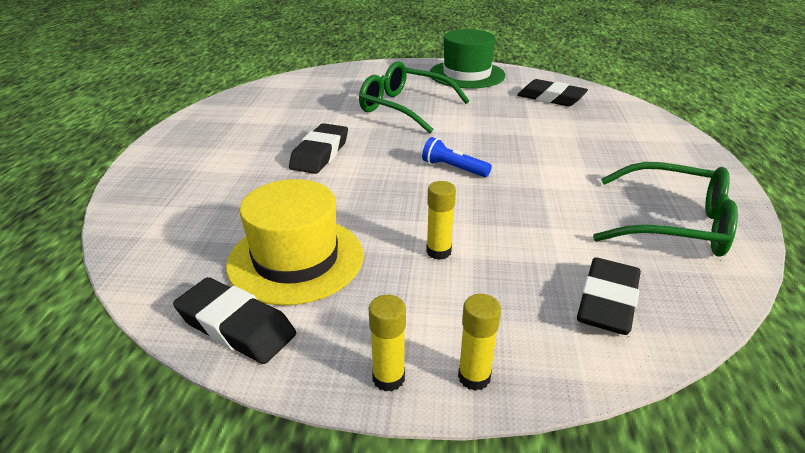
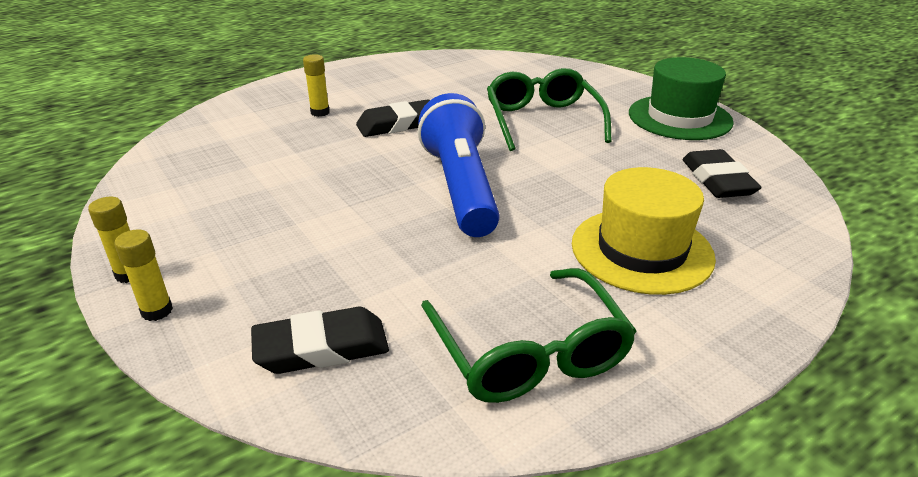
camera: 50 degrees right, 0 degrees up
(236, 326) = (142, 196): black eraser -> none
(296, 259) = (237, 181): yellow hat -> yellow hat (641, 250)
(438, 251) = (310, 233): yellow glue stick -> yellow glue stick (320, 112)
(453, 168) = (460, 187): blue flashlight -> blue flashlight, size x2.26

